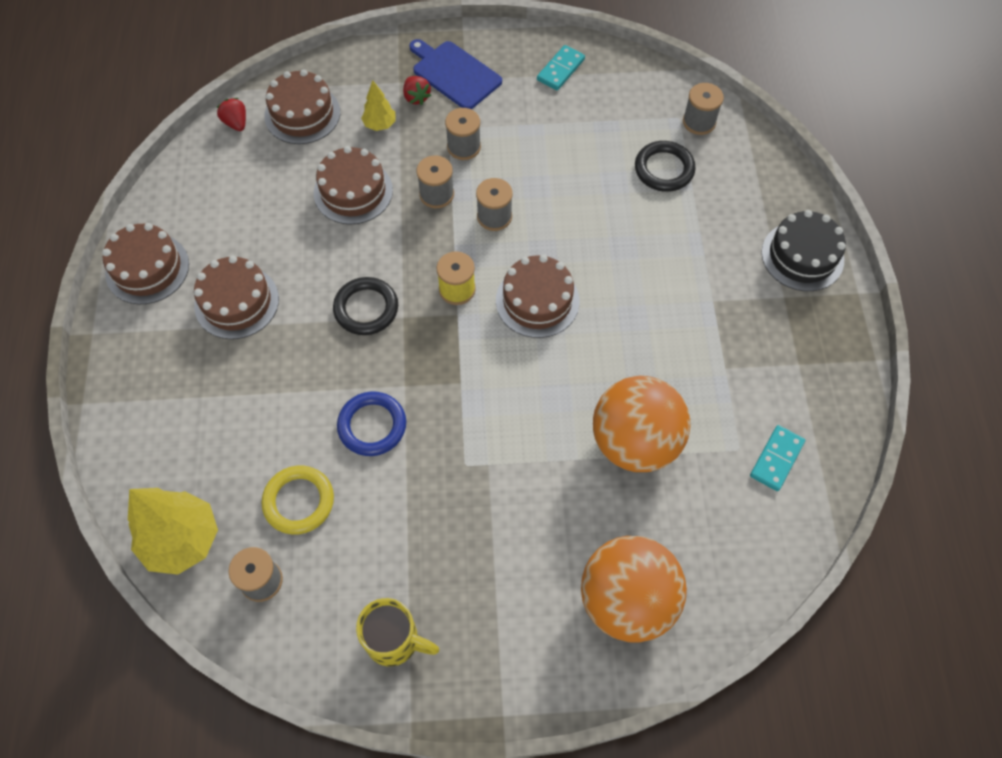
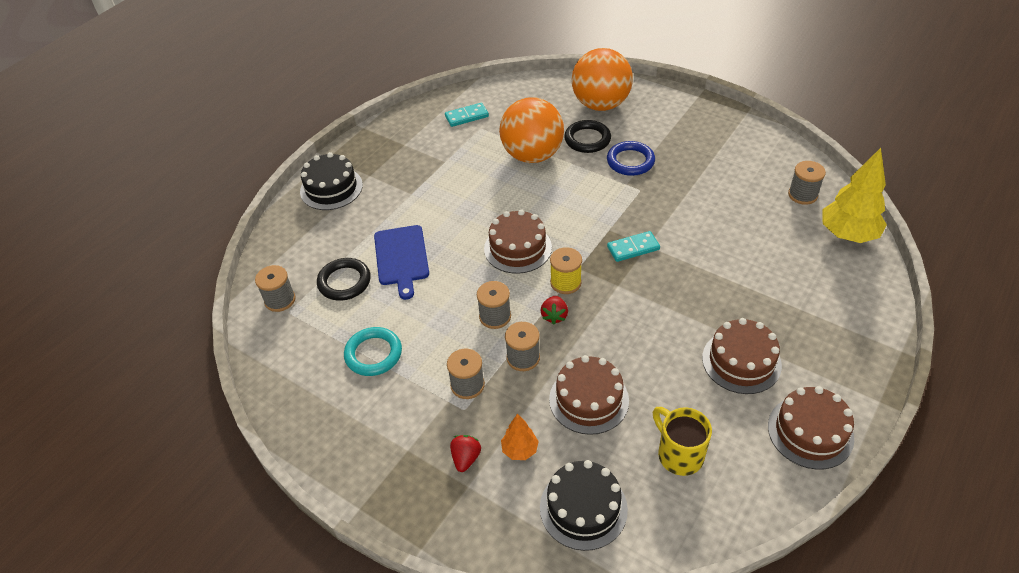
camera: 140 degrees left, 15 degrees down
(236, 123) = (655, 540): red strawberry -> red strawberry (554, 316)
(299, 501) = (758, 219): yellow ring -> none
(302, 114) = (583, 508): brown cake -> black cake
(366, 308) = (641, 304): black ring -> black ring (587, 139)
(372, 426) = (685, 234): blue ring -> blue ring (630, 161)
(380, 125) = (520, 450): yellow tree -> orange tree
(394, 641) = (736, 140): yellow mug -> yellow mug (679, 454)
(454, 74) = (412, 462): blue cutting board -> blue cutting board (401, 258)
(560, 70) = (323, 407): turquoise domino -> turquoise domino (633, 248)
(566, 126) = (373, 354): none -> turquoise ring

